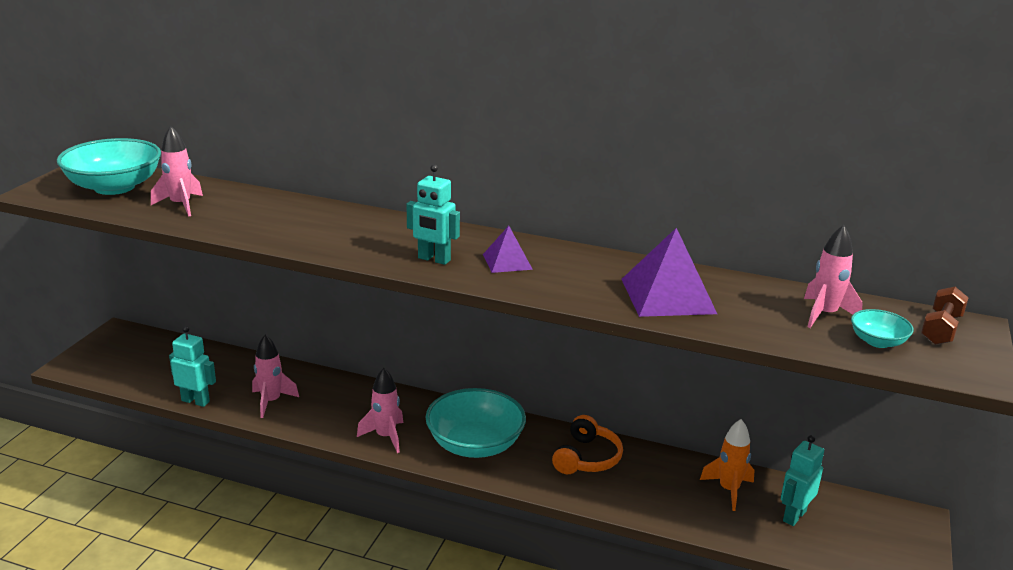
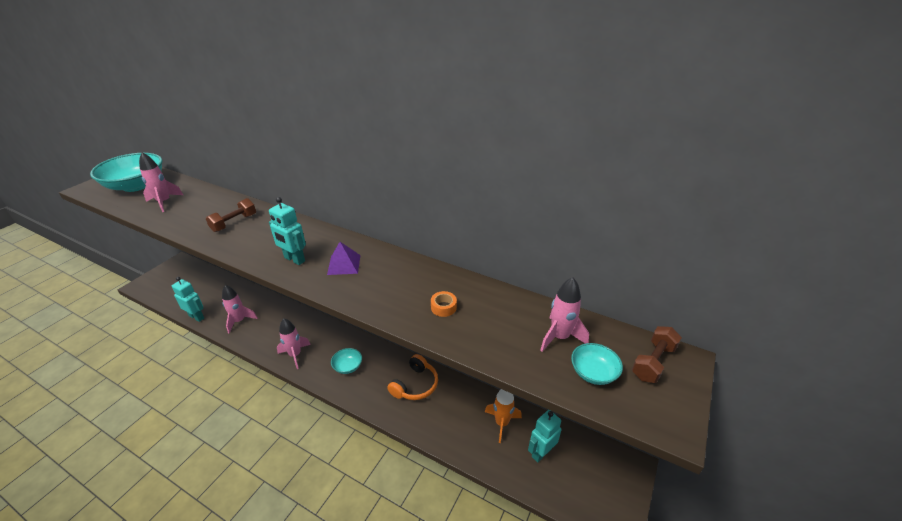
camera: 10 degrees right, 10 degrees up
(312, 224) = (234, 223): none -> brown dumbbell
(475, 444) = (348, 366): turquoise bowl -> turquoise bowl, size x0.48
(667, 296) = (443, 307): purple pyramid -> orange tape

